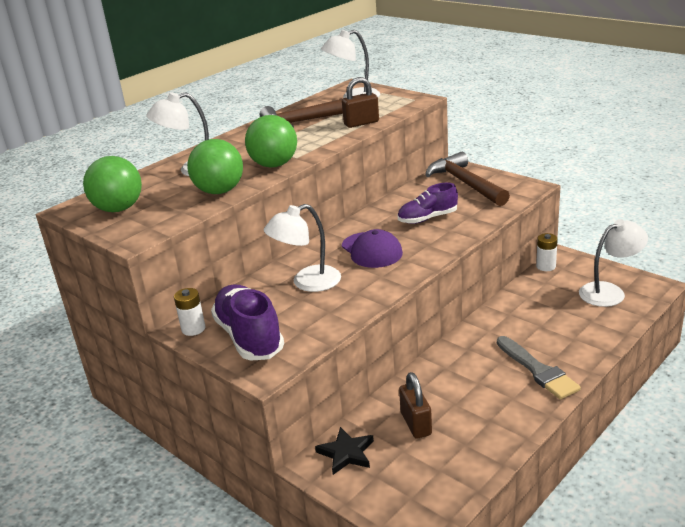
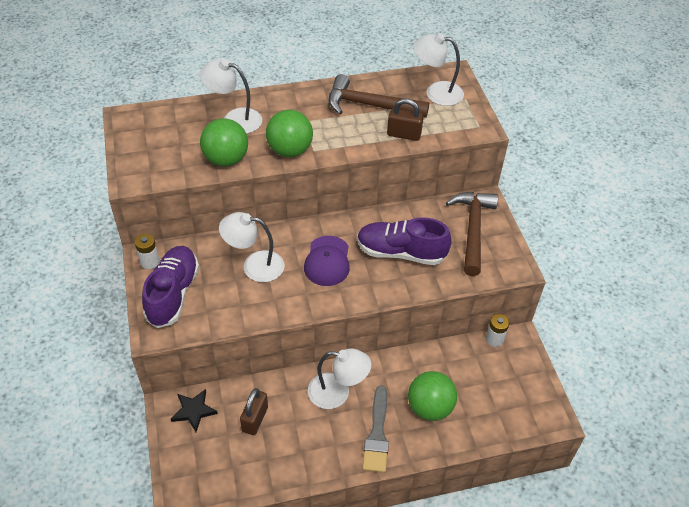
camera: 30 degrees right, 20 degrees up
(119, 209) = (150, 137): green ball -> green ball (430, 407)
(427, 218) = (401, 252): purple shoe -> purple shoe, size x1.52
(609, 292) = (512, 399): white lamp -> white lamp (337, 393)

